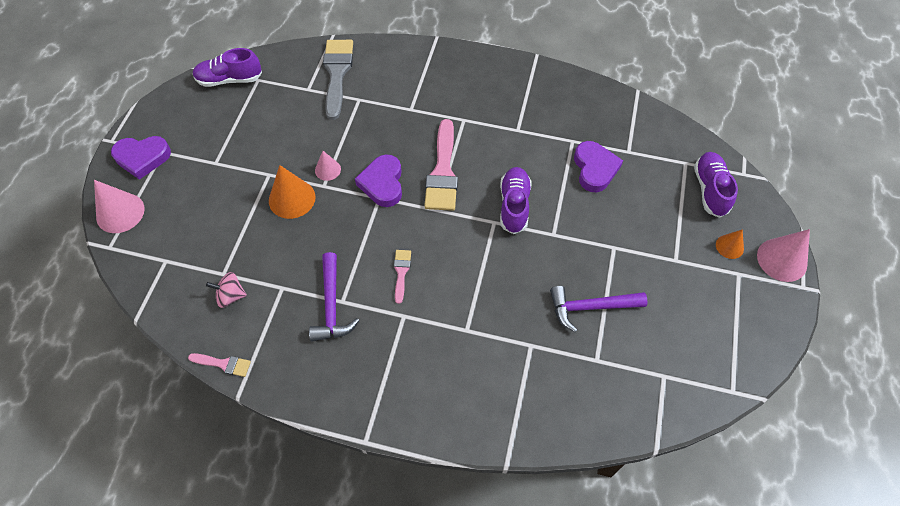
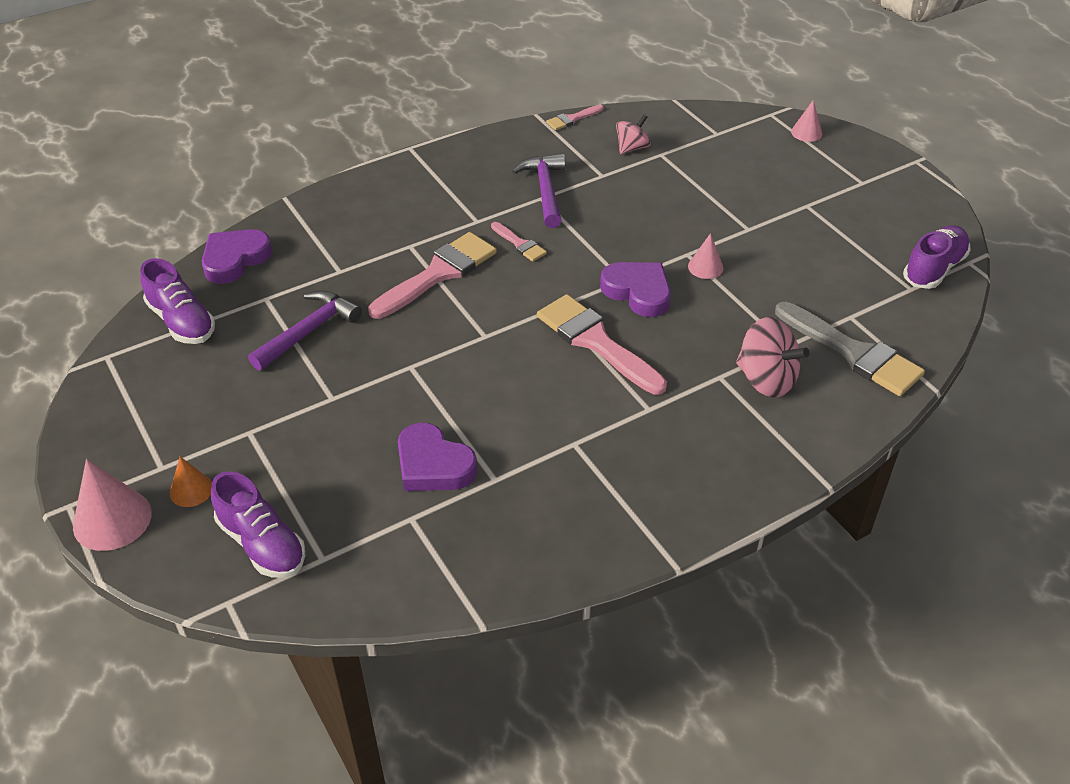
camera: 135 degrees right, 15 degrees down
(120, 213) = (806, 132): pink cone -> pink cone, size x0.57
(142, 158) = (867, 168): purple heart -> purple heart (235, 259)
(292, 198) = (697, 227): orange cone -> none
(332, 306) = (545, 190): purple hammer -> purple hammer turned 45 degrees clockwise
(393, 92) = (766, 380): none -> pink spinning top
(473, 289) = (438, 274): none -> pink brush
(514, 205) = (482, 363): purple shoe -> purple shoe (182, 322)

